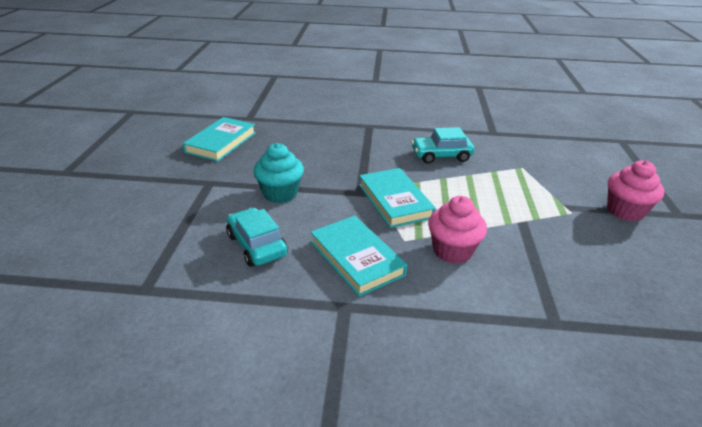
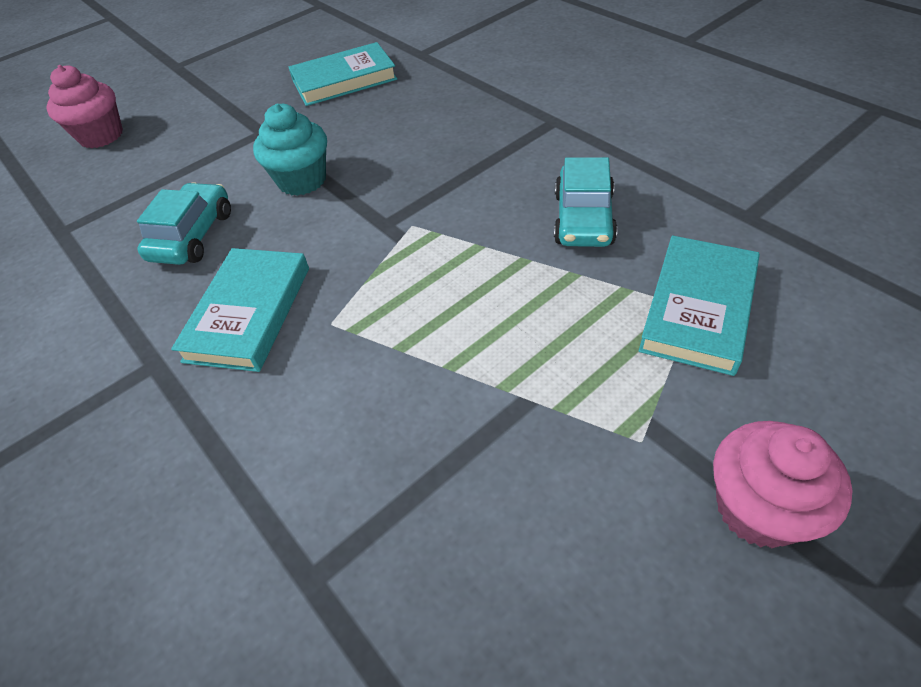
camera: 50 degrees right, 15 degrees up
(395, 201) = (406, 259): turquoise book -> turquoise book (698, 308)
(441, 156) = (583, 219): turquoise car -> turquoise car turned 120 degrees counterclockwise
(452, 251) = (359, 377): pink cupcake -> pink cupcake (101, 136)

